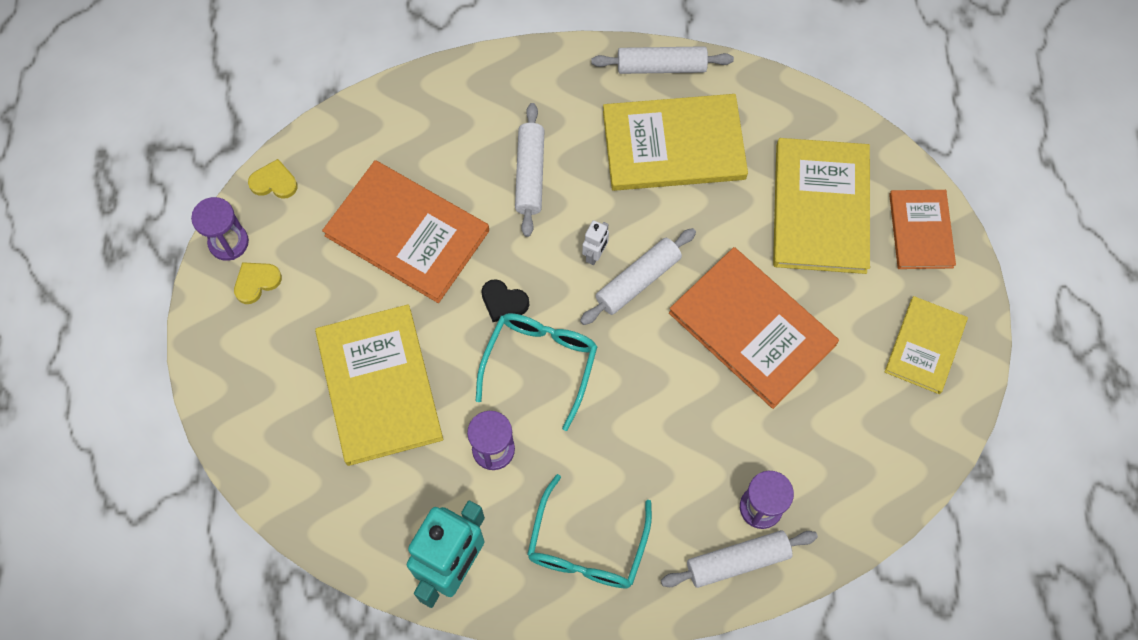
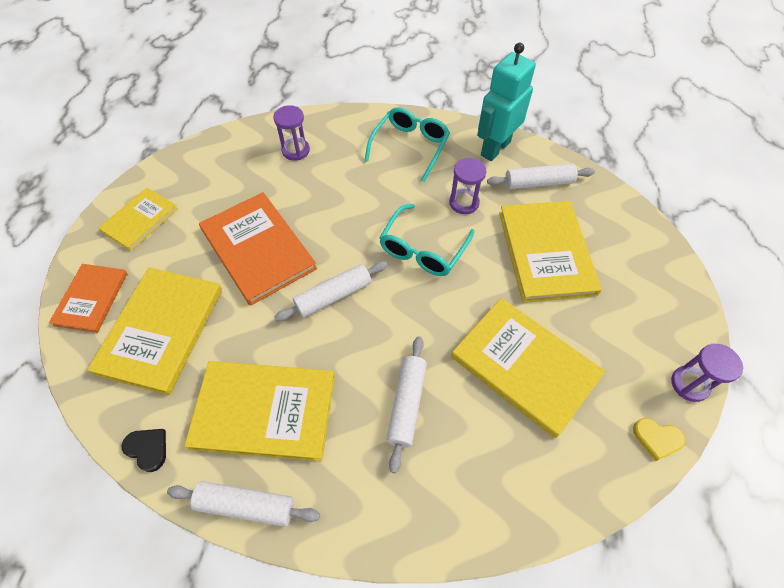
camera: 170 degrees left, 10 degrees down
(256, 282) = (656, 344): yellow heart -> none
(407, 233) = (524, 366): orange book -> yellow book
(503, 302) = (445, 296): black heart -> black heart (148, 449)
(595, 254) = (363, 322): white robot -> none
(737, 561) = (320, 129): white rolling pin -> white rolling pin (538, 183)

